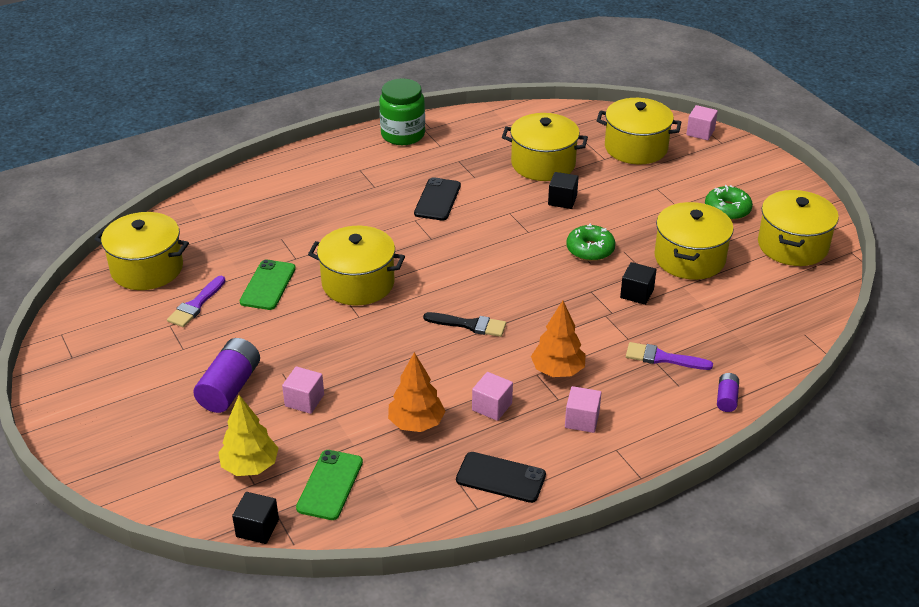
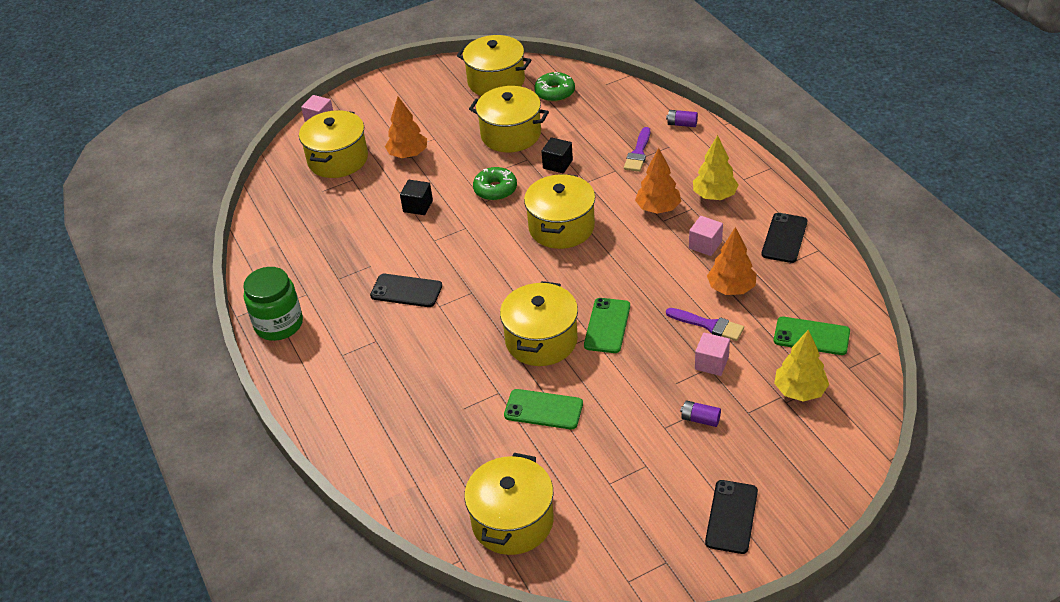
camera: 85 degrees left, 5 degrees up
(105, 402) = (731, 517): none -> black phone
(196, 304) = (575, 465): purple brush -> purple brush (708, 325)
(230, 388) = (700, 419): purple battery -> purple battery, size x0.51
(257, 528) = (869, 377): black cube -> none
(371, 327) = (607, 325): none -> green phone
(469, 325) = (601, 261): black brush -> none
(543, 164) = (354, 219): yellow pot -> yellow pot (561, 227)
(582, 420) = (714, 196): pink cube -> yellow tree
(646, 190) = (408, 155): none -> orange tree
(727, 209) = (443, 111): green donut -> green donut (555, 93)

